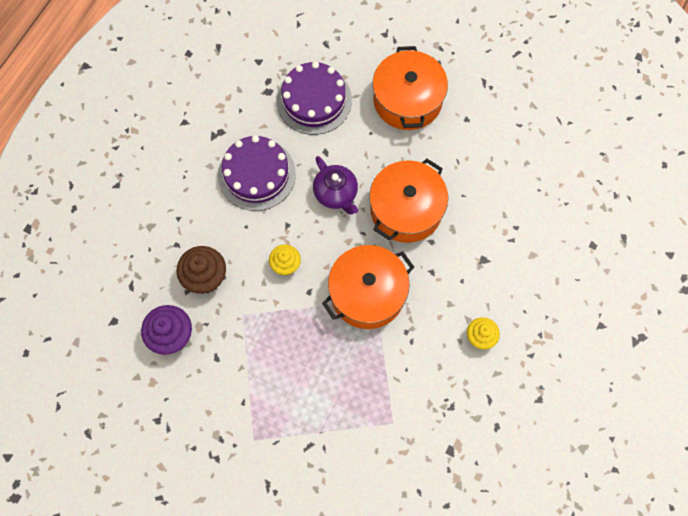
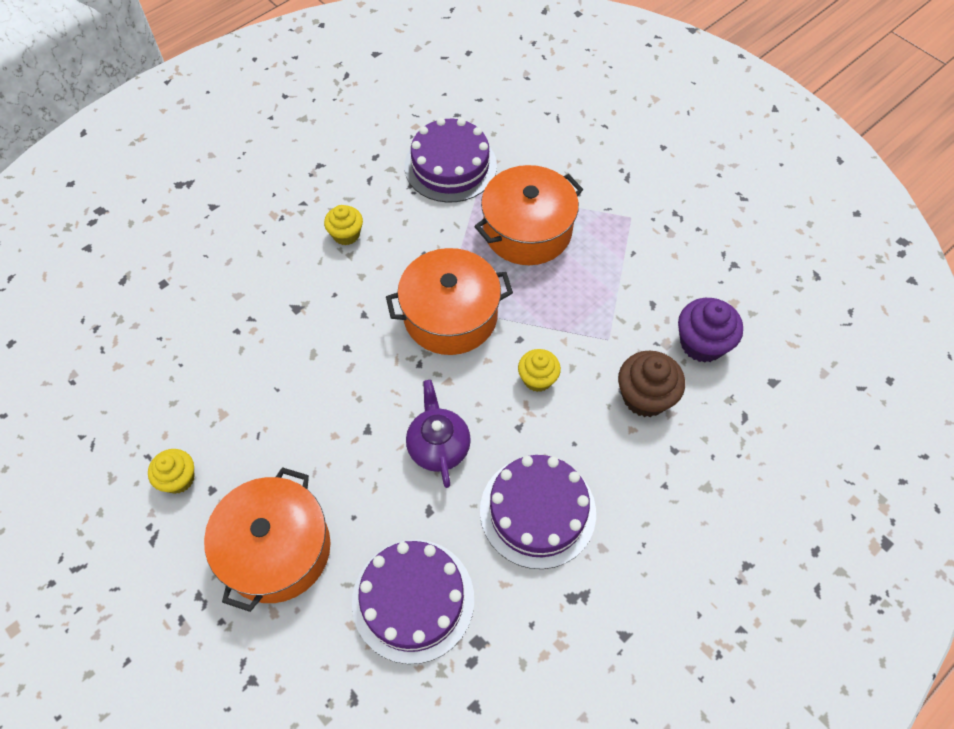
camera: 160 degrees left, 10 degrees down
(406, 209) = (357, 395): orange pot -> orange pot (527, 230)
(427, 440) = (450, 166): none -> purple cake
(491, 118) = (178, 479): none -> yellow cupcake

